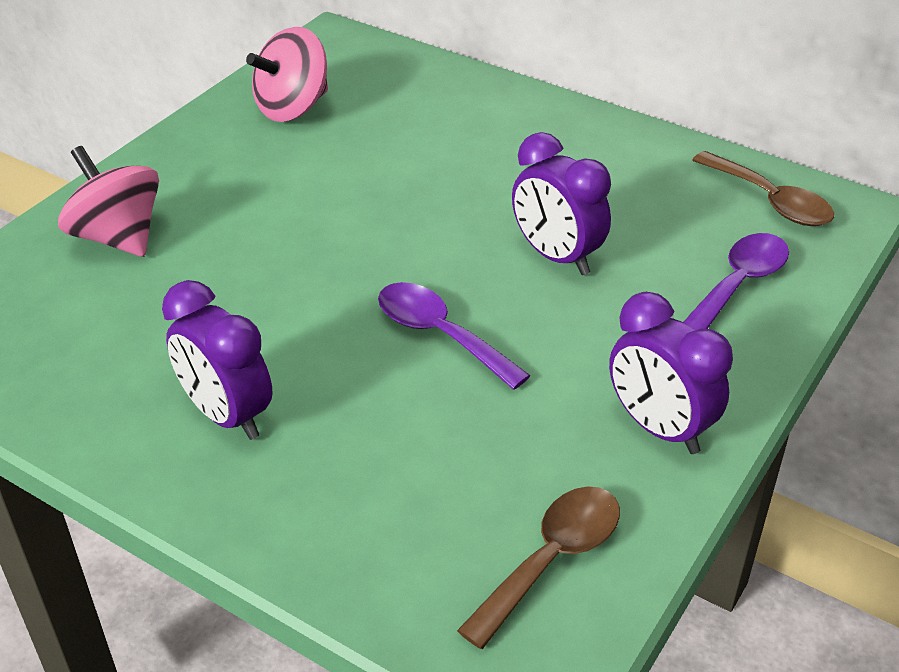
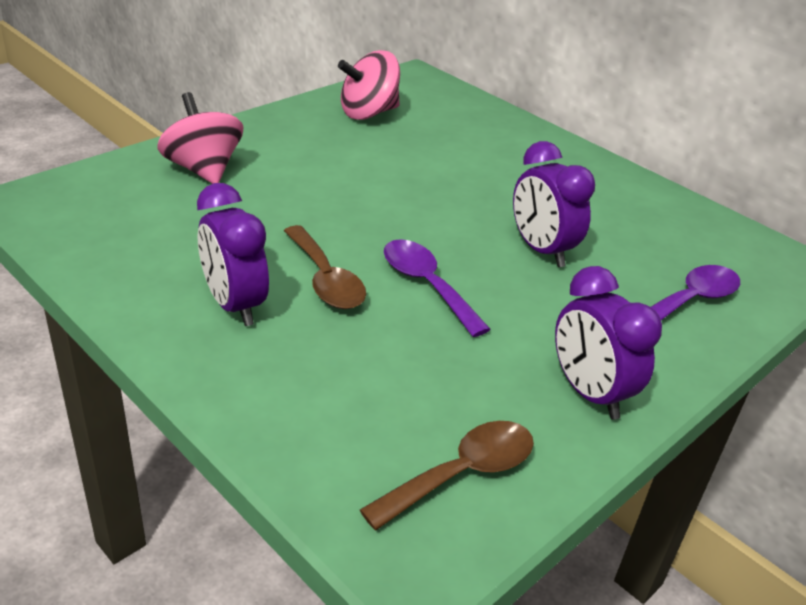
camera: 10 degrees right, 5 degrees down
(770, 201) = (734, 247): brown spoon -> brown spoon (325, 280)

